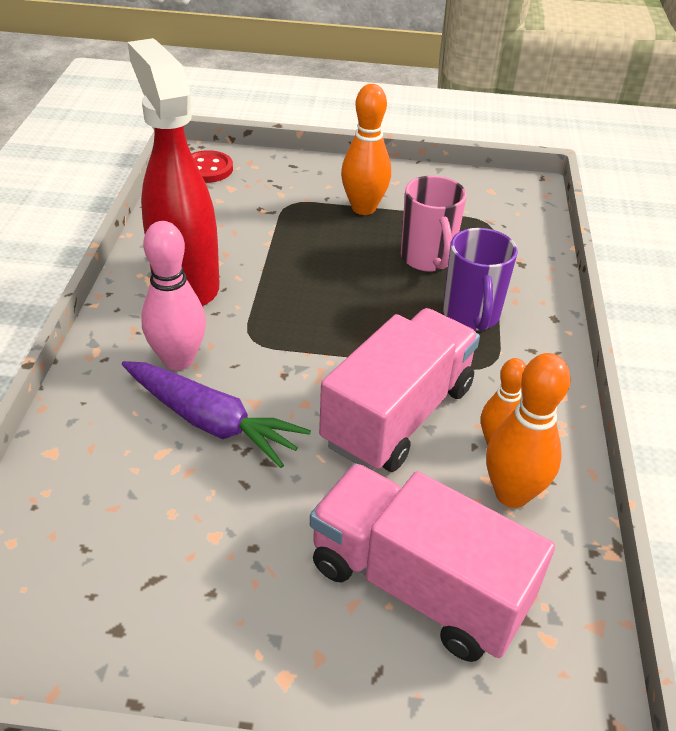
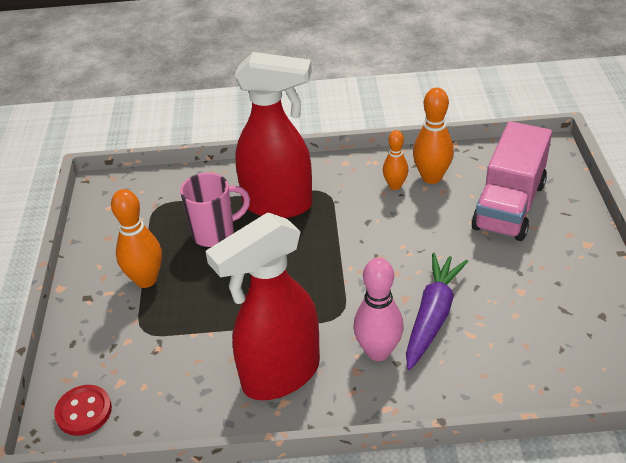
camera: 95 degrees left, 0 degrees up
(398, 415) = (389, 228): pink truck -> none
(471, 316) = (279, 205): purple mug -> red spray bottle

